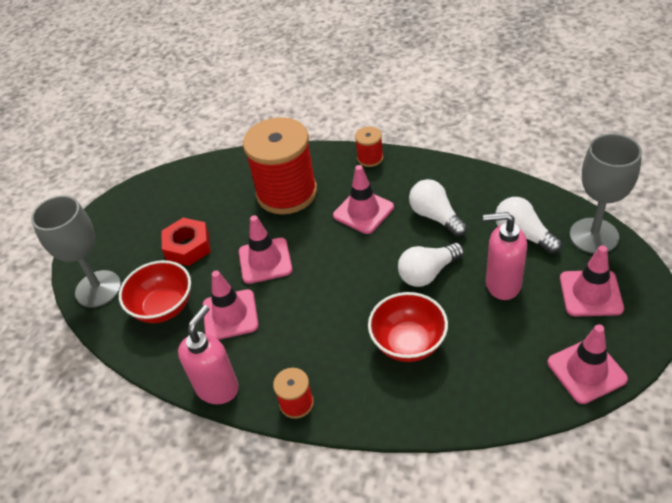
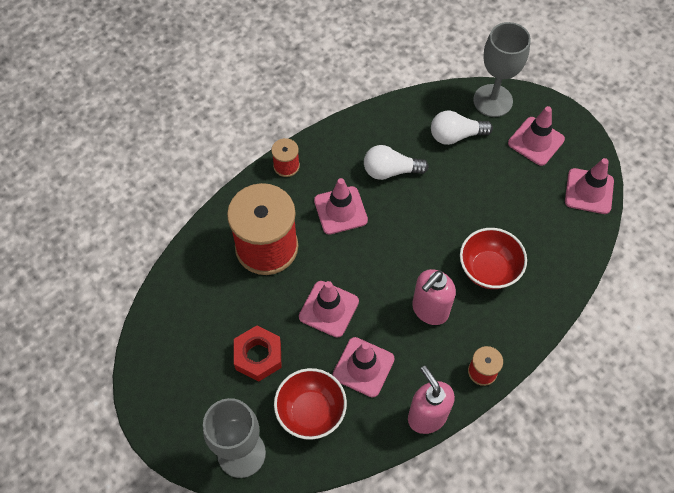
camera: 60 degrees left, 15 degrees up
(428, 273) = (439, 214): white light bulb -> none
(502, 284) = (487, 180): pink soap dispenser -> pink soap dispenser (429, 310)

